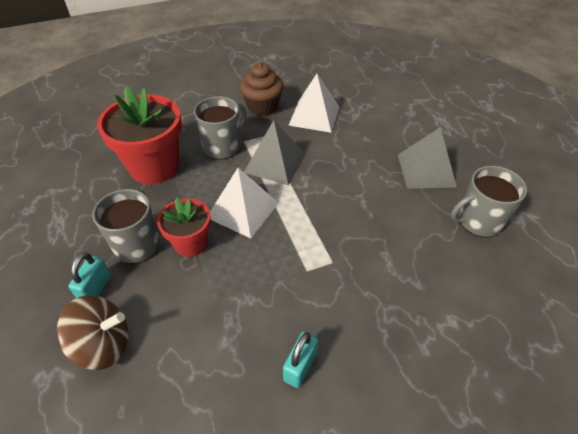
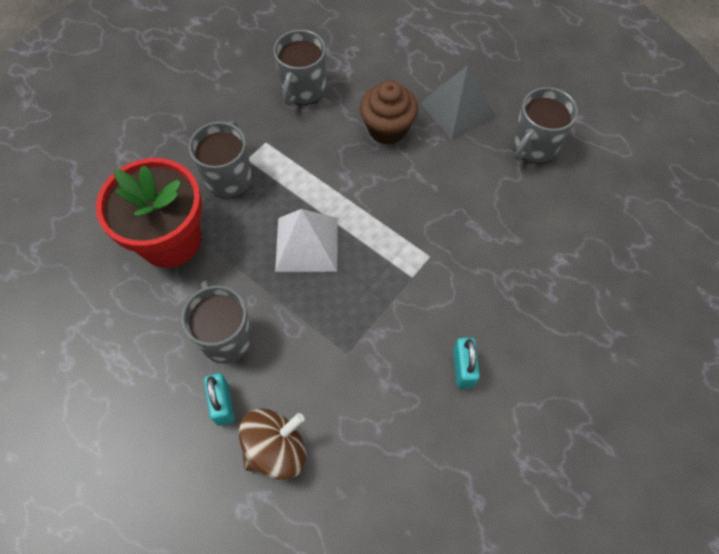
camera: 30 degrees left, 15 degrees up
(191, 243) = (281, 307): red flower pot -> none
(262, 107) = (236, 103): brown cupcake -> brown cupcake (387, 128)
(275, 163) = (301, 172): grey pyramid -> none
(314, 115) = (303, 89): white pyramid -> grey mug

